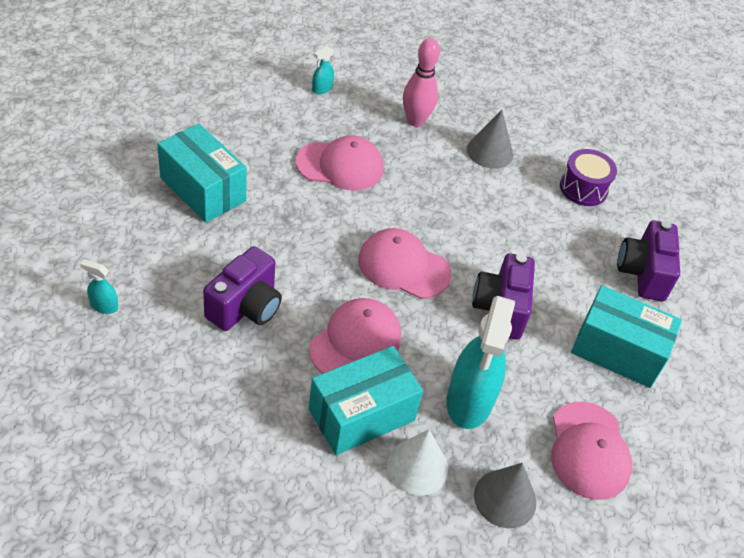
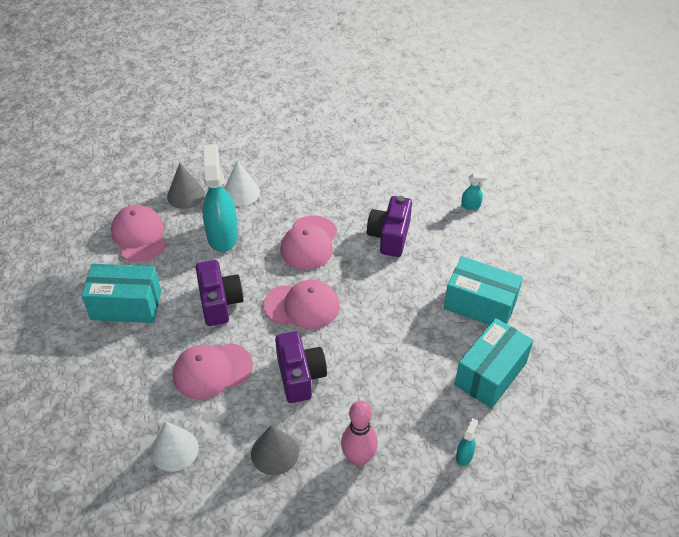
camera: 165 degrees right, 0 degrees up
(340, 166) = (396, 373): pink cap -> pink cap (212, 371)
(361, 415) = (284, 205): turquoise box -> turquoise box (490, 374)
(583, 188) = (174, 449): purple drum -> white cone
(643, 273) = (109, 380): purple camera -> purple camera (300, 376)

